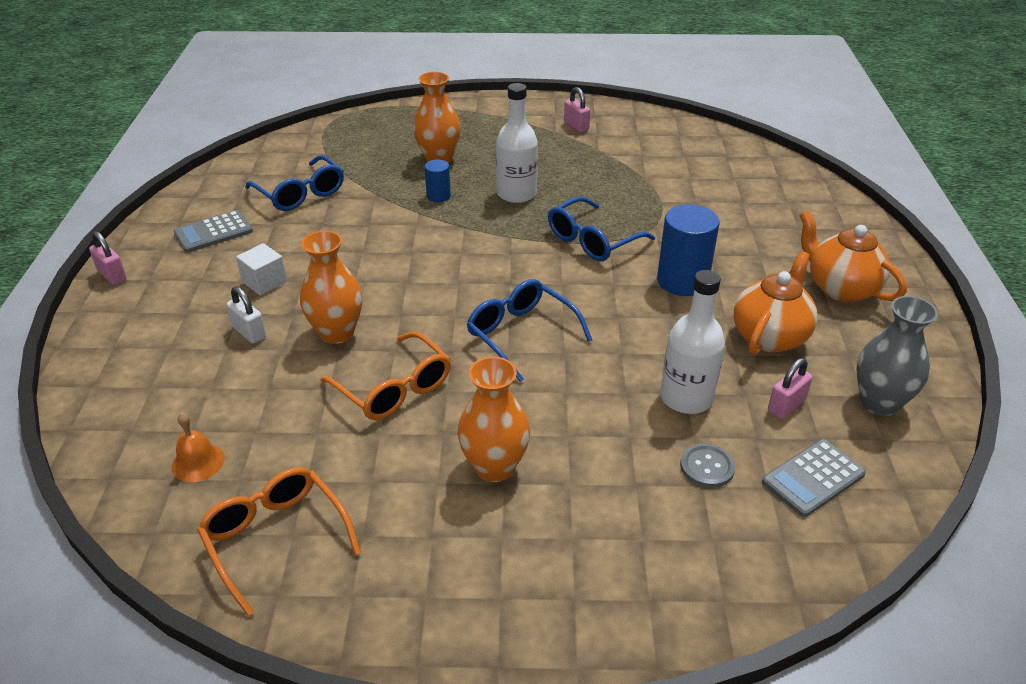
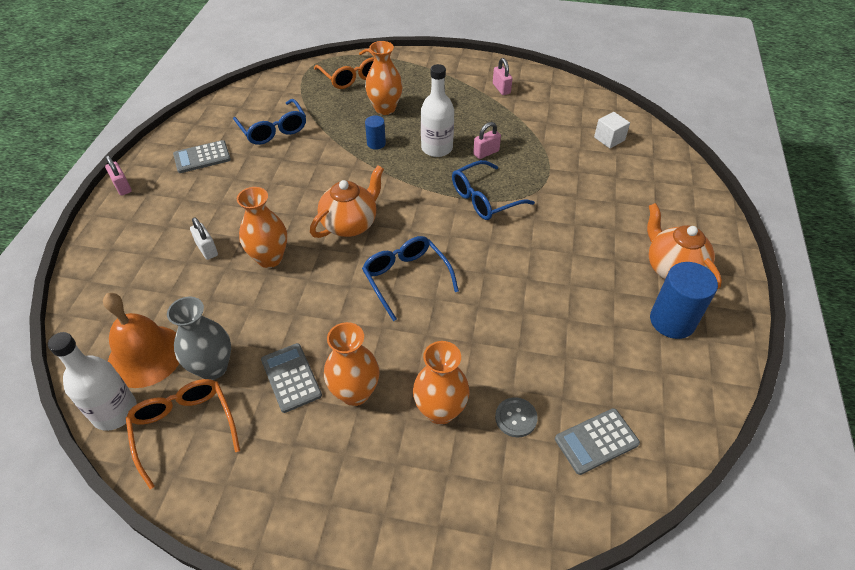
camera: 10 degrees right, 10 degrees up
(198, 462) = (145, 355): orange bell -> orange bell, size x1.97
(264, 282) = (228, 206): white cube -> white cube (609, 139)
(394, 389) = (299, 313): orange glasses -> orange glasses (351, 76)
(405, 461) = (291, 378): none -> grey calculator
(610, 472) = (440, 411): none -> orange vase
(682, 281) = (545, 246): blue cylinder -> blue cylinder (672, 321)
(686, 398) = (517, 353): white bottle -> white bottle (115, 411)
(770, 336) = (601, 306): orange teapot -> orange teapot (350, 224)
(786, 406) = (594, 372): pink padlock -> pink padlock (486, 152)
(879, 403) = (671, 381): grey vase -> grey vase (213, 367)

